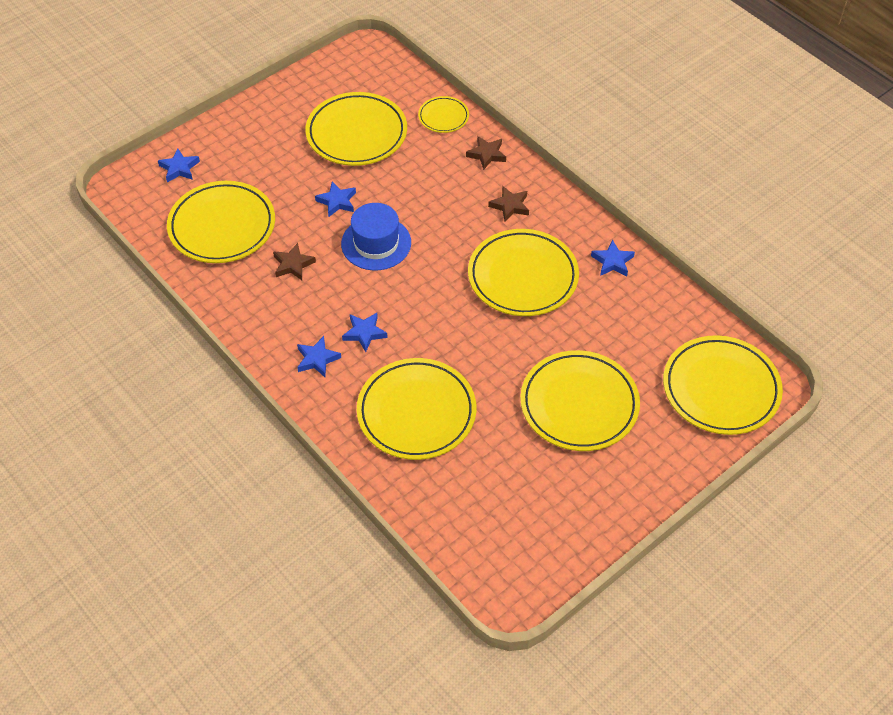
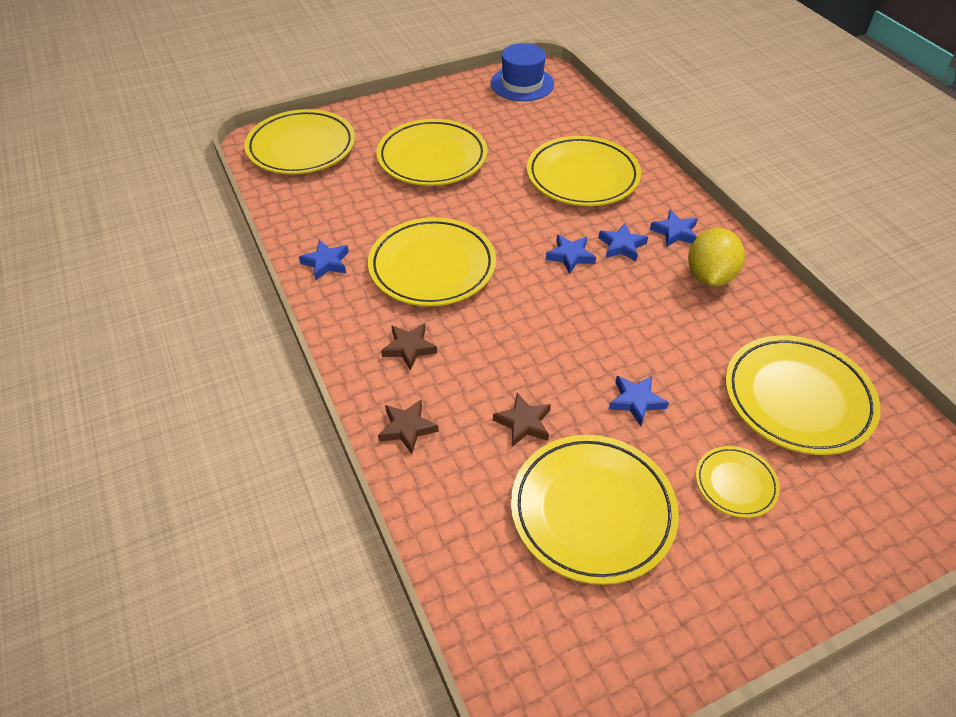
camera: 165 degrees left, 5 degrees down
(179, 168) = (880, 508): blue star -> blue star (570, 256)
(285, 317) = (709, 276): none -> yellow lemon
(293, 264) = (699, 330): brown star -> brown star (523, 423)
(376, 243) = (592, 335): blue hat -> blue hat (522, 84)
(443, 117) = (446, 511): yellow plate -> yellow plate (735, 484)

